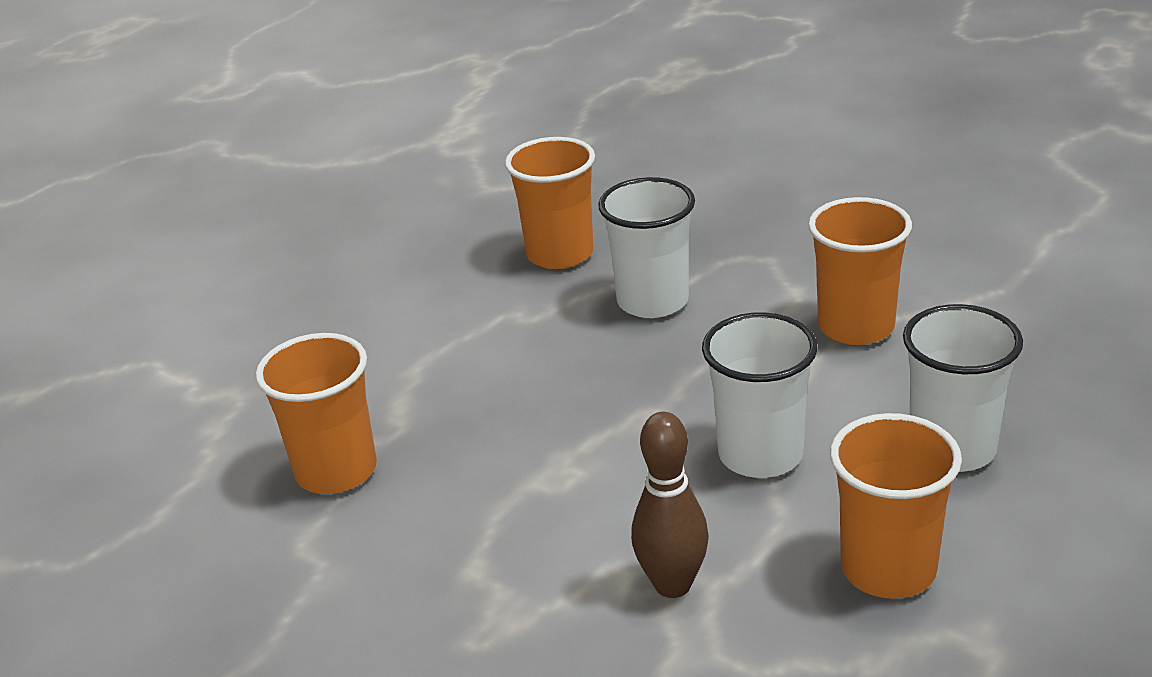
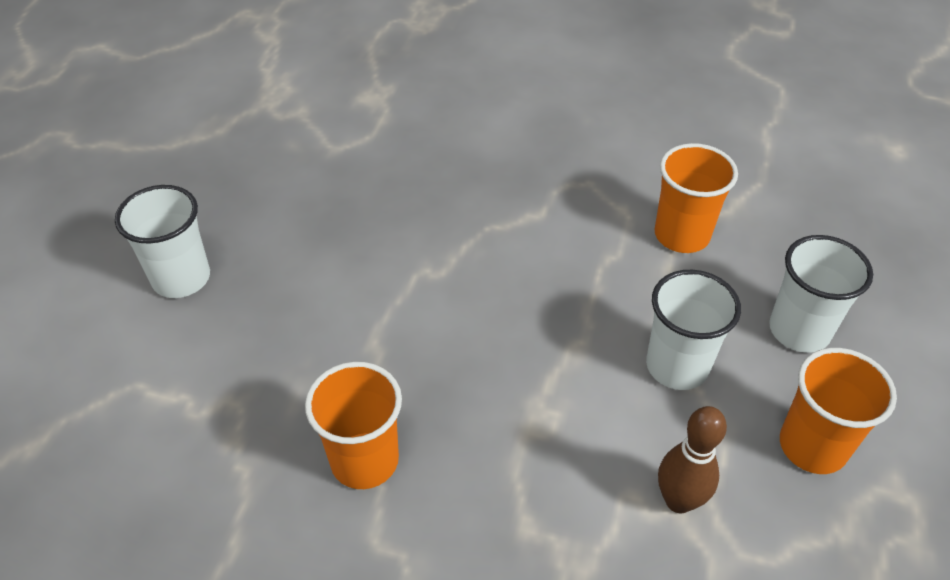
camera: 25 degrees left, 15 degrees up
(560, 254) = (429, 205): orange cup -> none
(652, 301) = (525, 239): white cup -> white cup (181, 278)

